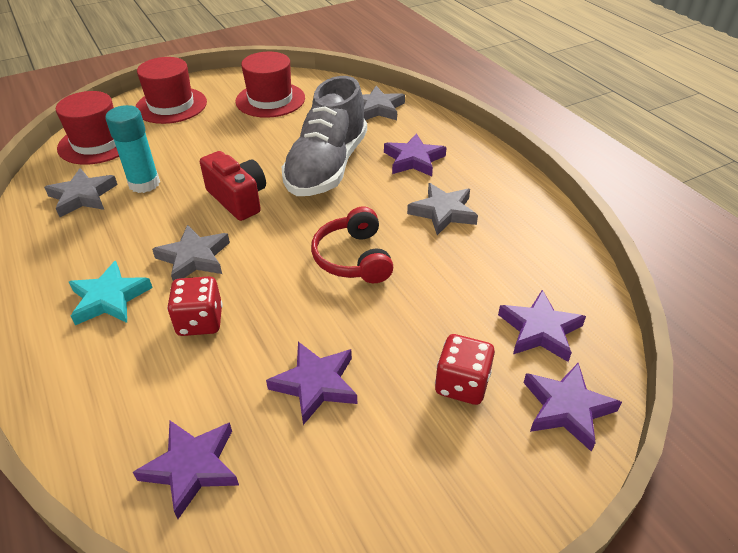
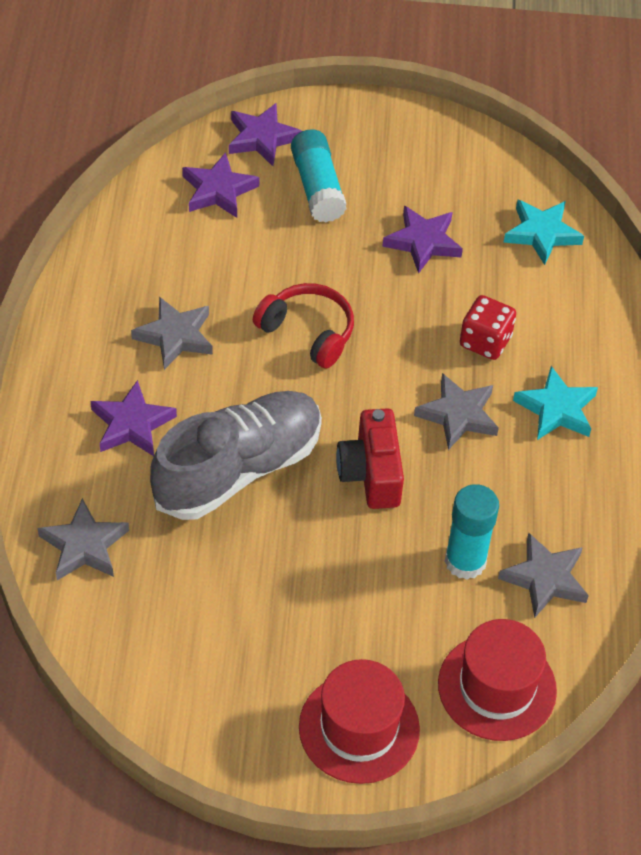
camera: 150 degrees left, 10 degrees up
(192, 467) = (542, 234): purple star -> turquoise star
(270, 100) = (210, 656): red hat -> none
(354, 258) = (308, 332): red headphones -> red headphones turned 75 degrees counterclockwise
(462, 384) = (317, 187): red dice -> turquoise glue stick

